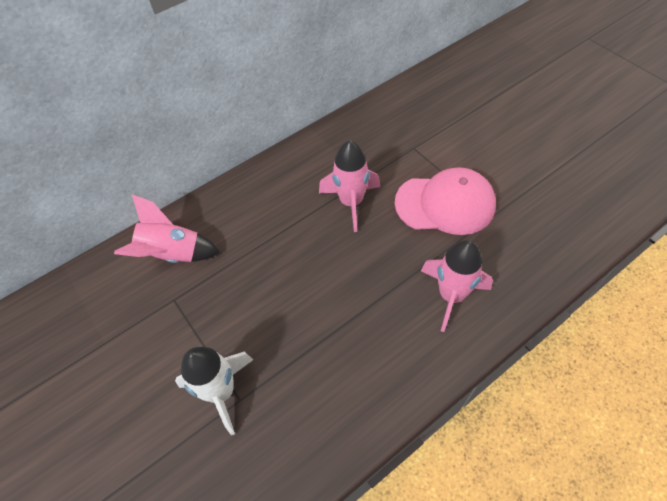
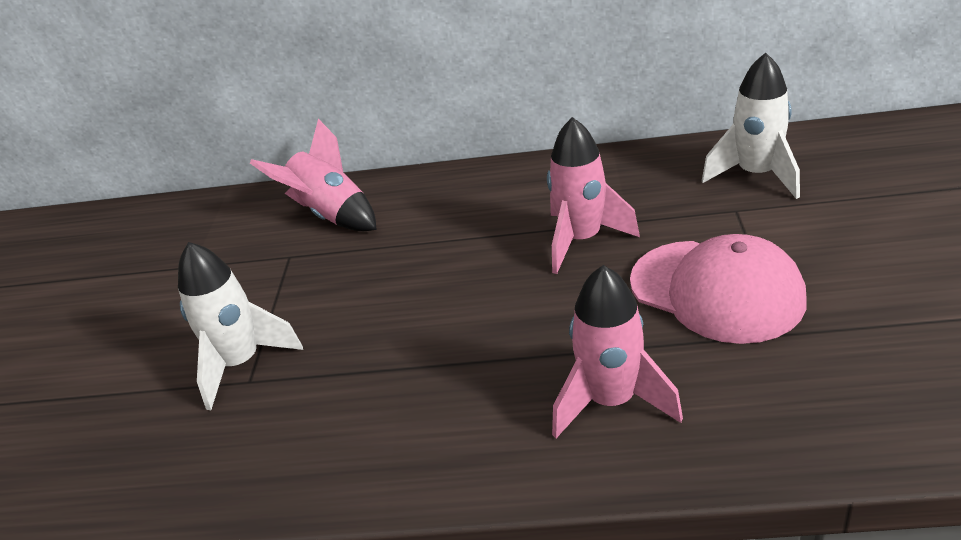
camera: 40 degrees right, 20 degrees down
(406, 120) = (756, 175): none -> white rocket

